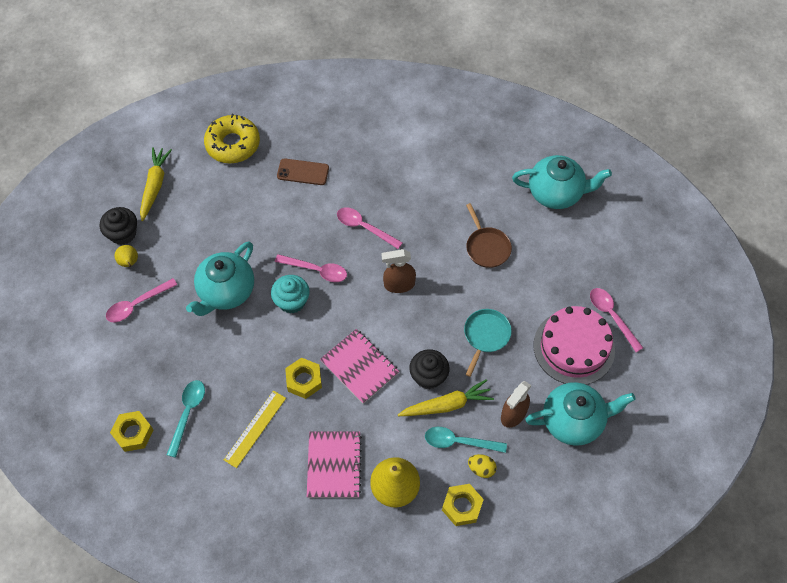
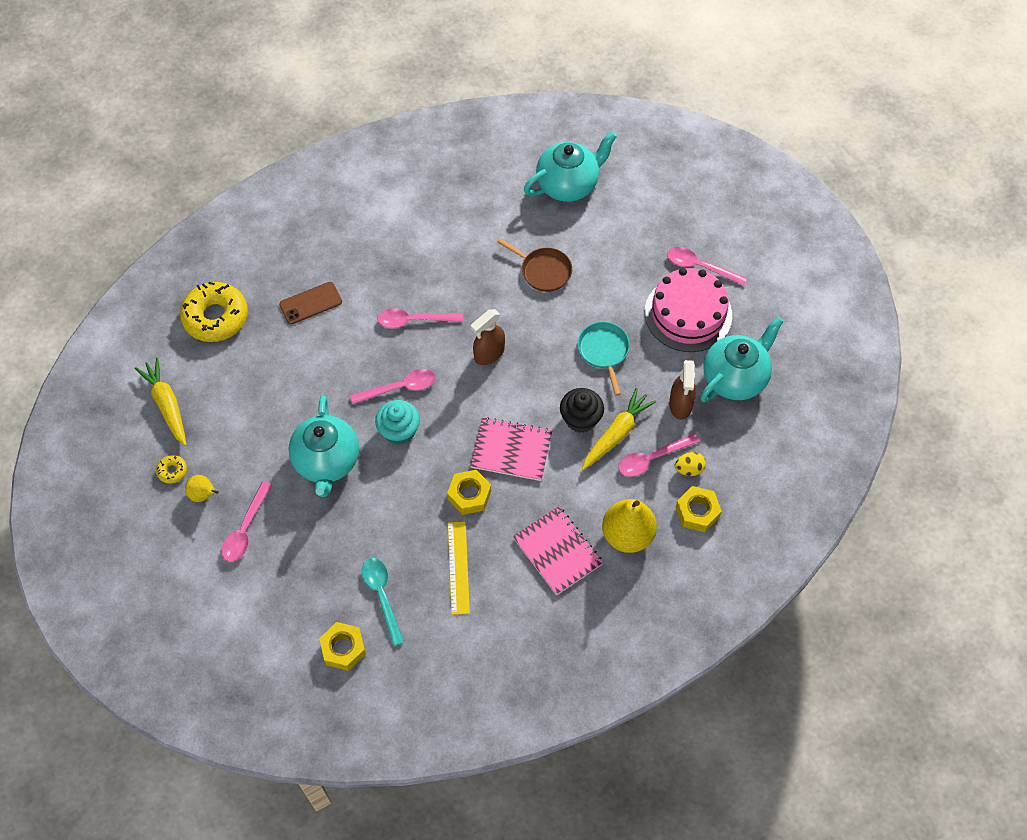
camera: 35 degrees left, 0 degrees up
(123, 233) = (172, 471): black cupcake -> yellow donut
(458, 442) = (652, 459): turquoise spoon -> pink spoon

